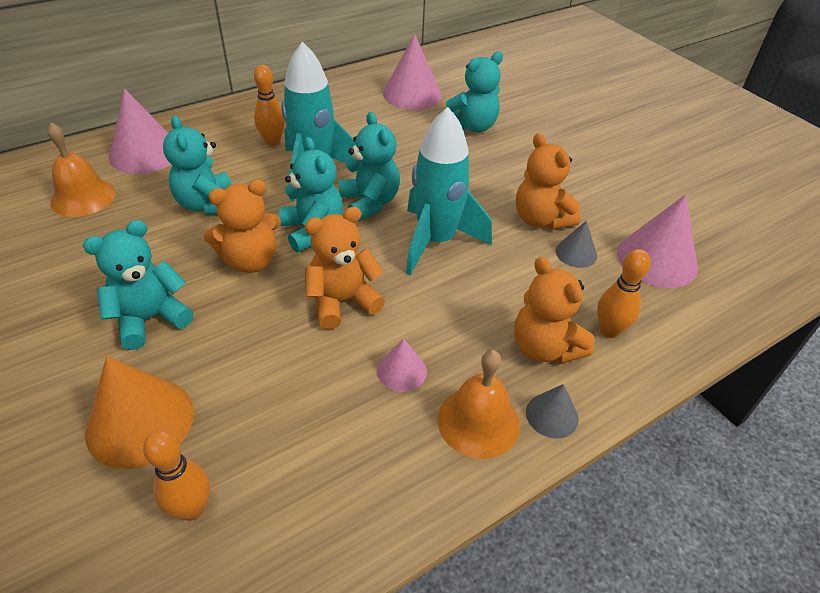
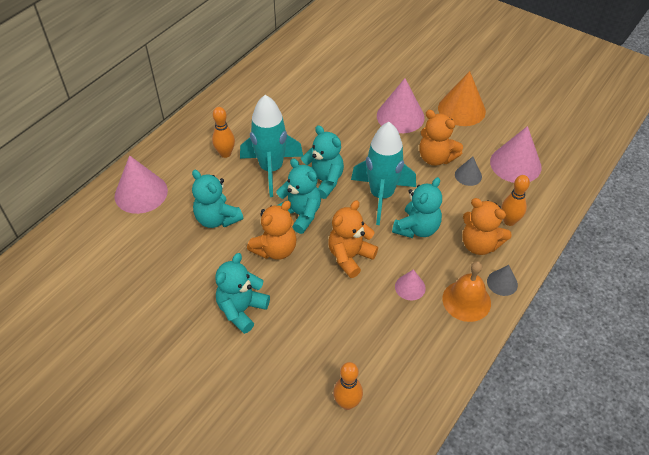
camera: 20 degrees left, 5 degrees up
(83, 197) = (126, 242): orange bell -> none
(140, 421) = (284, 371): orange cone -> orange cone (461, 109)
(412, 94) = (297, 80): pink cone -> pink cone (400, 116)
(472, 126) = (354, 96): turquoise teddy bear -> turquoise teddy bear (417, 228)

